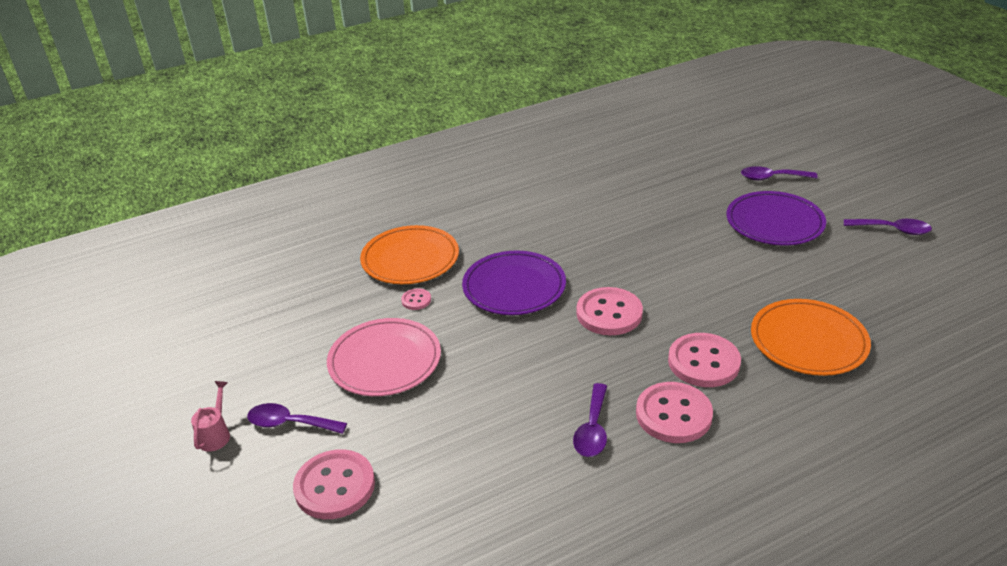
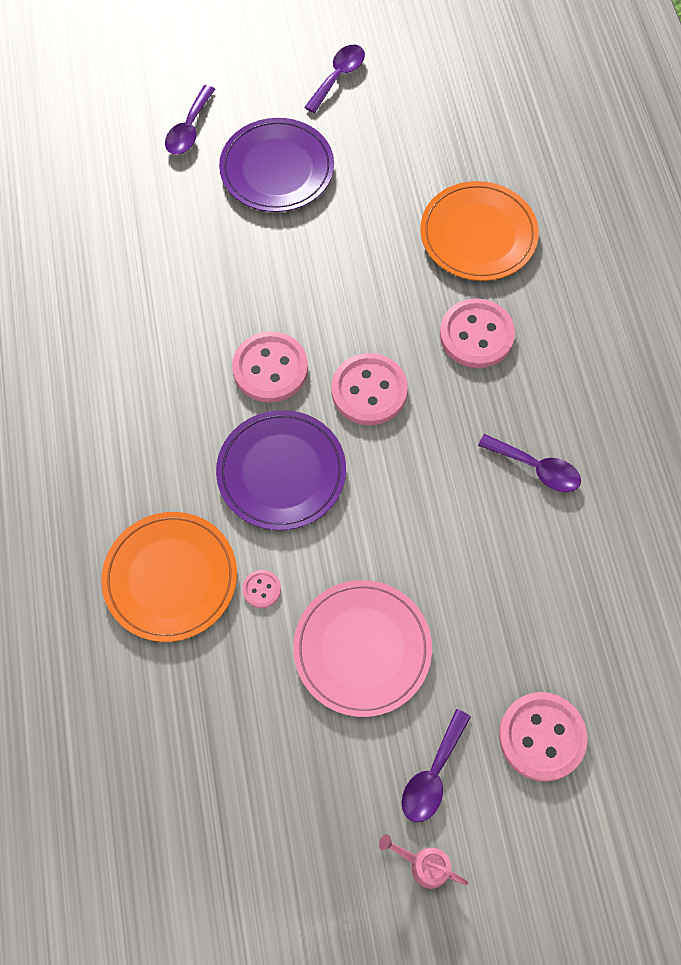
camera: 75 degrees left, 30 degrees up
(673, 414) = (539, 391): pink button -> pink button (270, 368)

